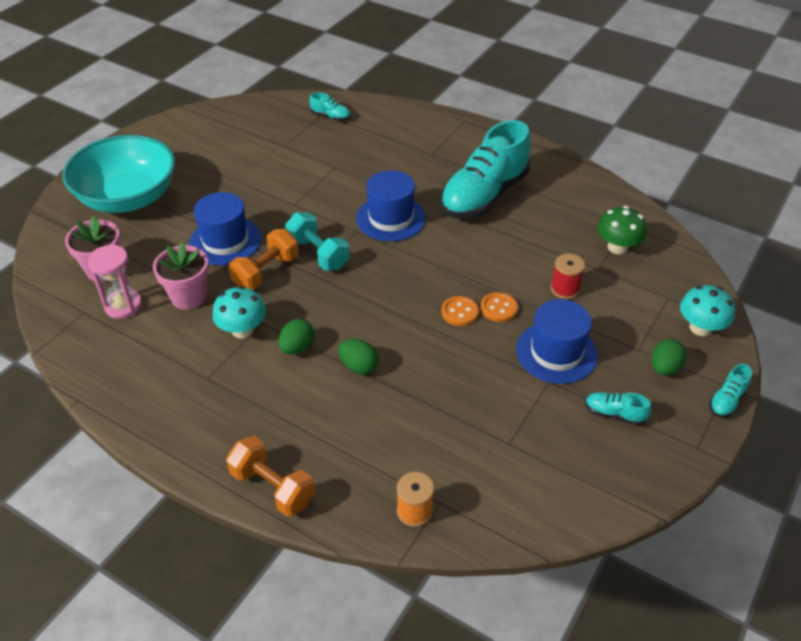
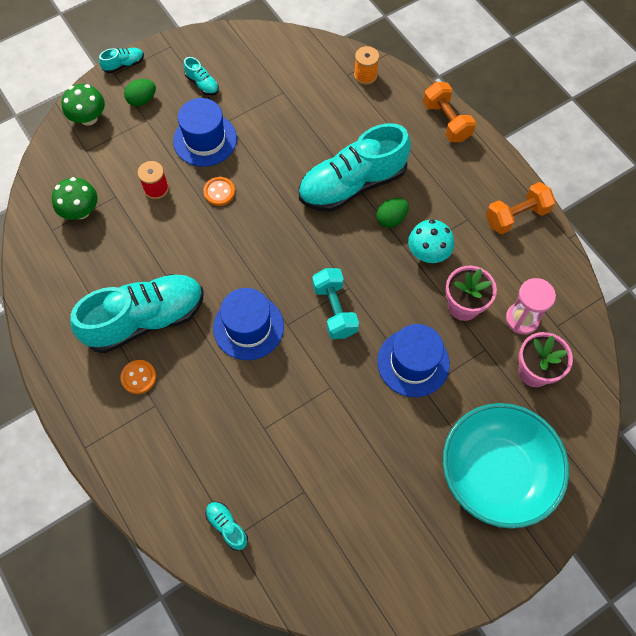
camera: 155 degrees left, 20 degrees up
(266, 272) = (388, 307): orange dumbbell -> orange dumbbell (516, 216)
(359, 366) = (352, 184): green egg -> turquoise shoe
(459, 312) = (251, 200): orange button -> orange button (138, 377)
(700, 328) = (88, 118): turquoise mushroom -> green mushroom

